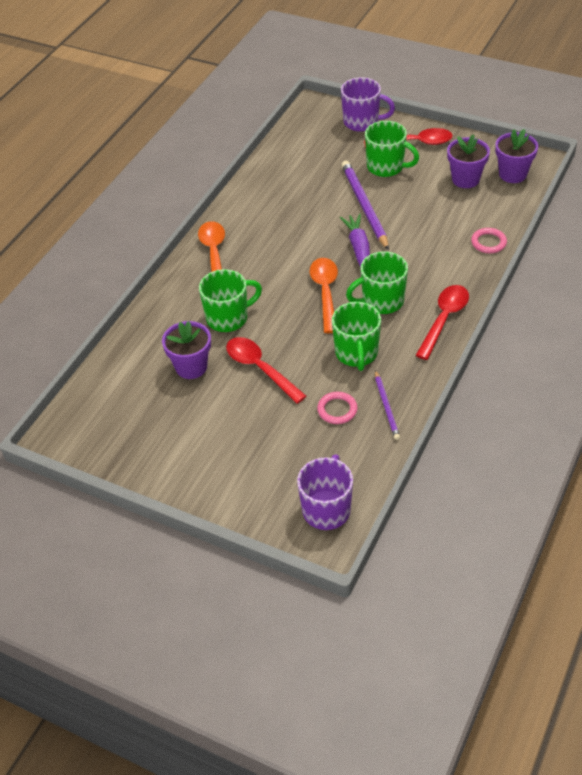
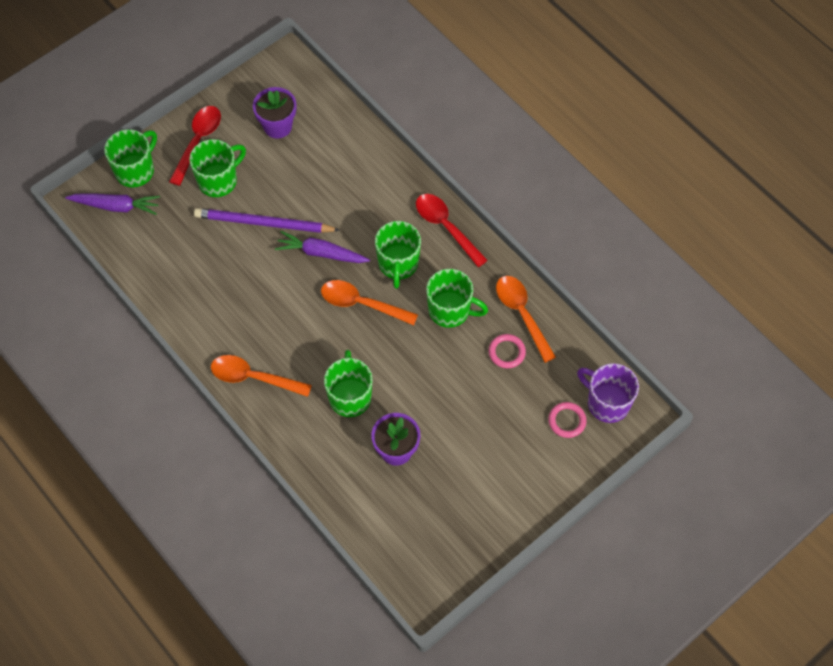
camera: 70 degrees left, 15 degrees up
(260, 369) = (428, 394): red spoon -> none
(322, 125) = (116, 206): none -> purple carrot
(362, 122) = (136, 170): purple mug -> green mug
(386, 407) = (522, 314): purple pencil -> orange spoon
(488, 242) = (372, 150): pink ring -> pink ring (567, 421)
(512, 174) = (294, 87): purple flower pot -> none

